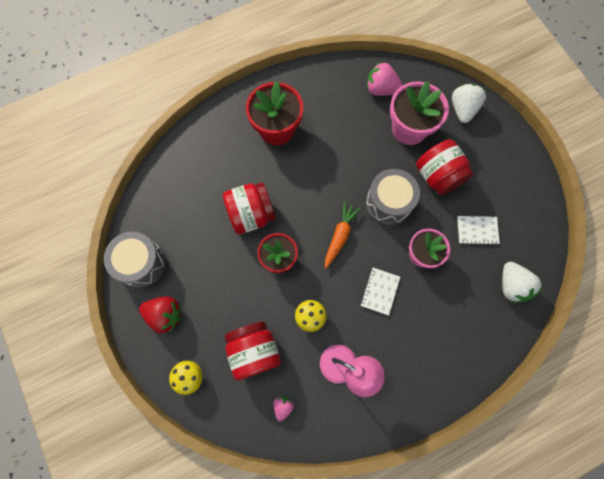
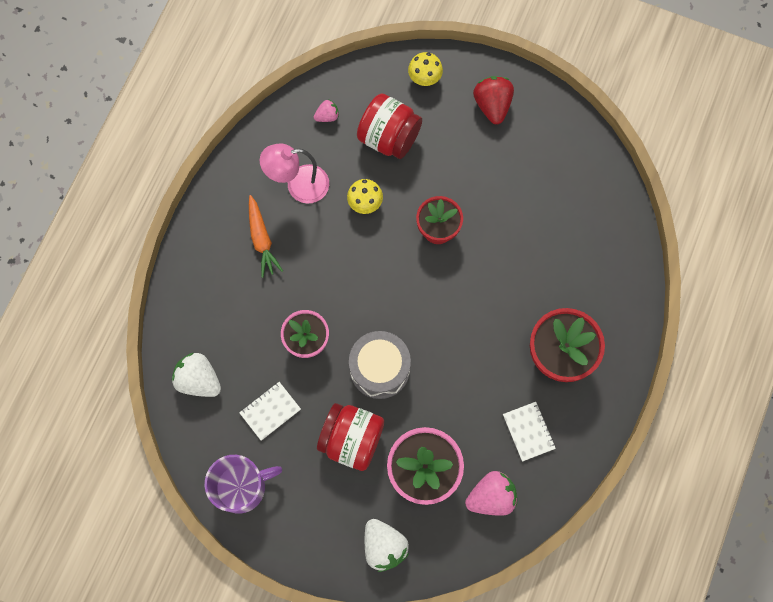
camera: 140 degrees right, 0 degrees up
(141, 263) = (556, 128): grey drum -> none
(165, 315) = (492, 105): red strawberry -> red strawberry turned 105 degrees clockwise
(251, 214) = (501, 249): red jar -> none
(283, 406) = (327, 116): pink strawberry -> pink strawberry turned 90 degrees counterclockwise
(340, 235) = (400, 297): orange carrot -> orange carrot (262, 240)
(380, 291) = (320, 275): white notebook -> white notebook (528, 431)
(526, 200) = (241, 487): none -> purple mug

